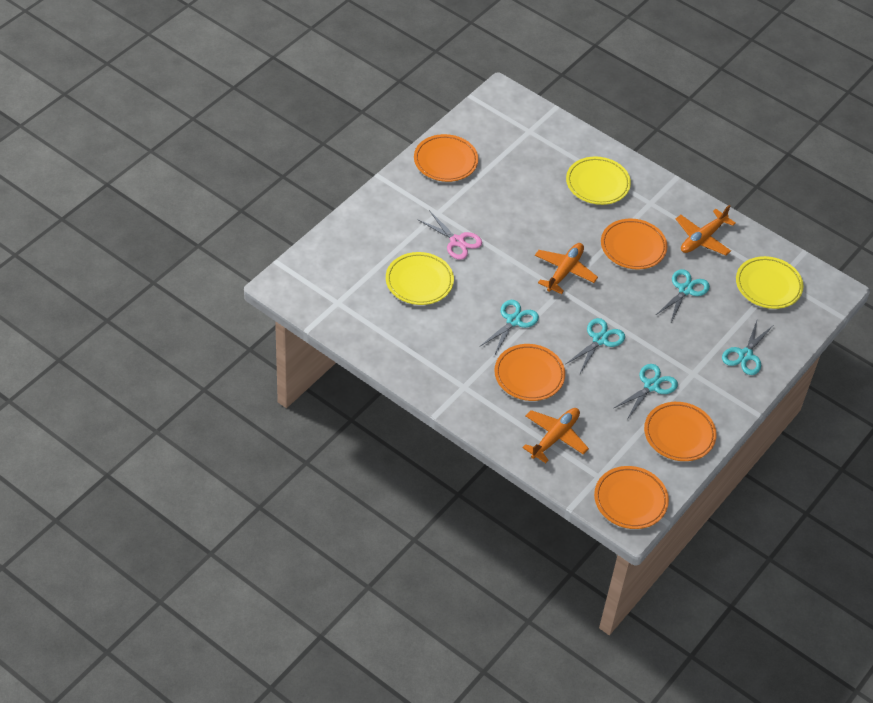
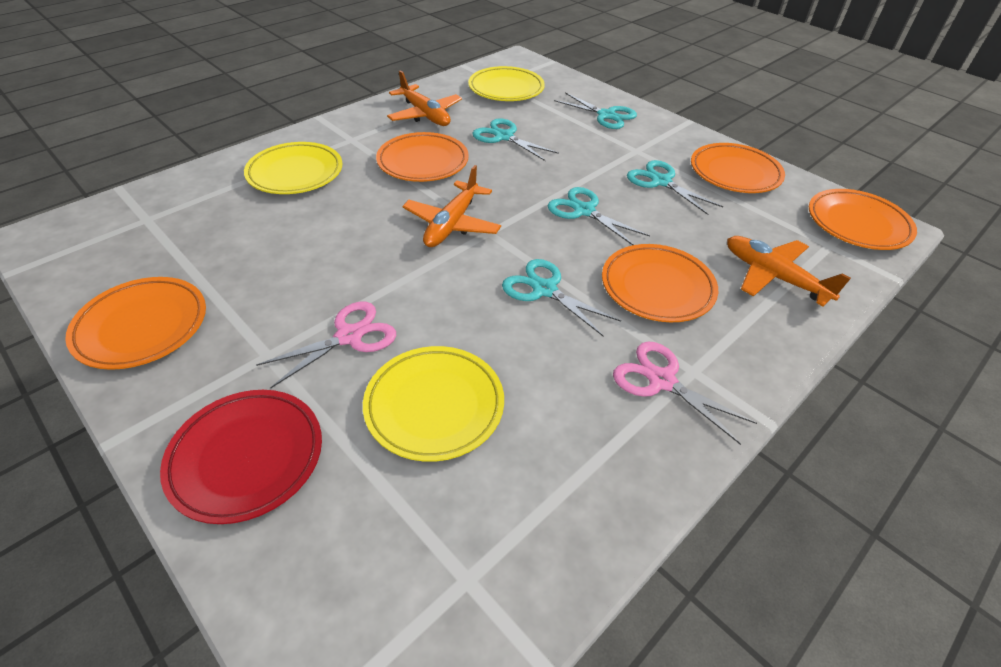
camera: 80 degrees left, 5 degrees down
(379, 222) = (247, 457): none -> red plate
(454, 372) = (661, 381): none -> pink scissors
(565, 271) = (452, 224): orange plane -> orange plane turned 105 degrees counterclockwise

